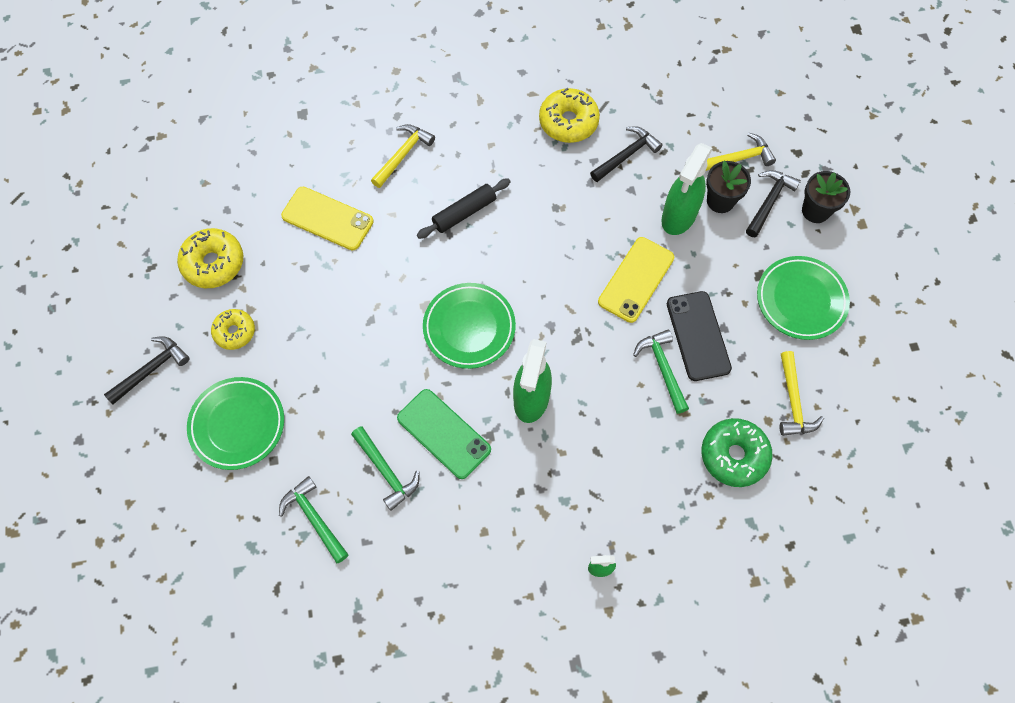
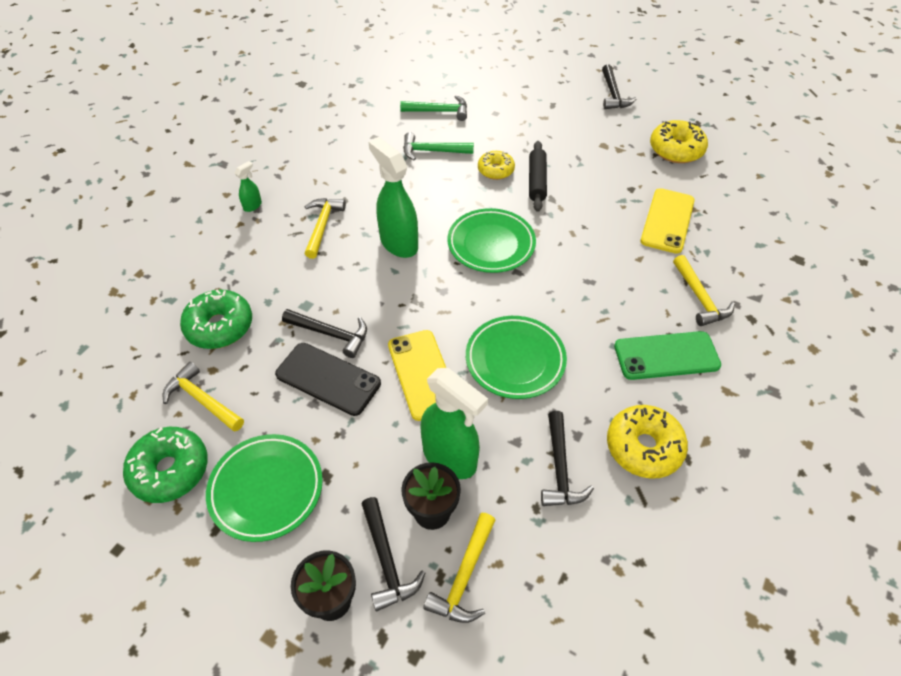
camera: 130 degrees right, 15 degrees down
(234, 332) = (607, 136): yellow donut -> yellow donut (495, 170)
(237, 425) = (536, 110): green plate -> green plate (515, 360)
(327, 219) = (667, 221): yellow phone -> yellow phone turned 45 degrees counterclockwise
(443, 434) = (426, 188): green phone -> green phone (666, 356)
(464, 212) = (601, 302): black rolling pin -> black rolling pin (537, 181)
(568, 480) = (322, 226): none -> yellow hammer
(663, 368) = (330, 334): green hammer -> black hammer
(678, 217) = (450, 458): green spray bottle -> green spray bottle turned 150 degrees clockwise
(850, 368) = (170, 470): none -> green donut

